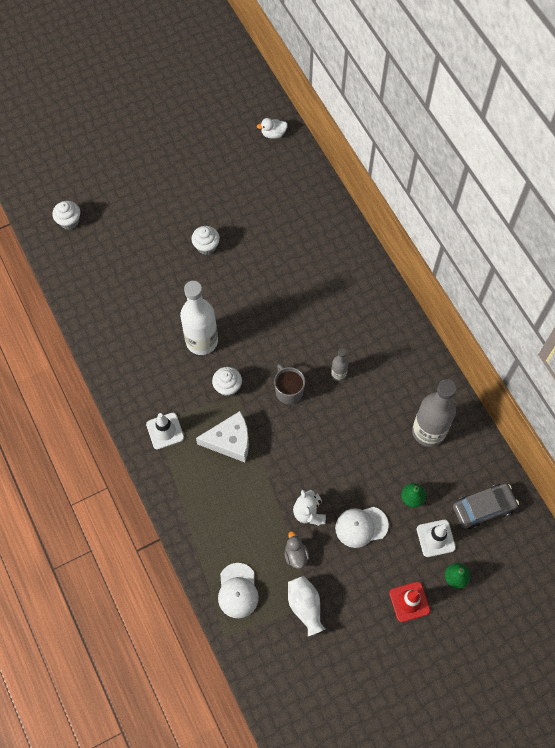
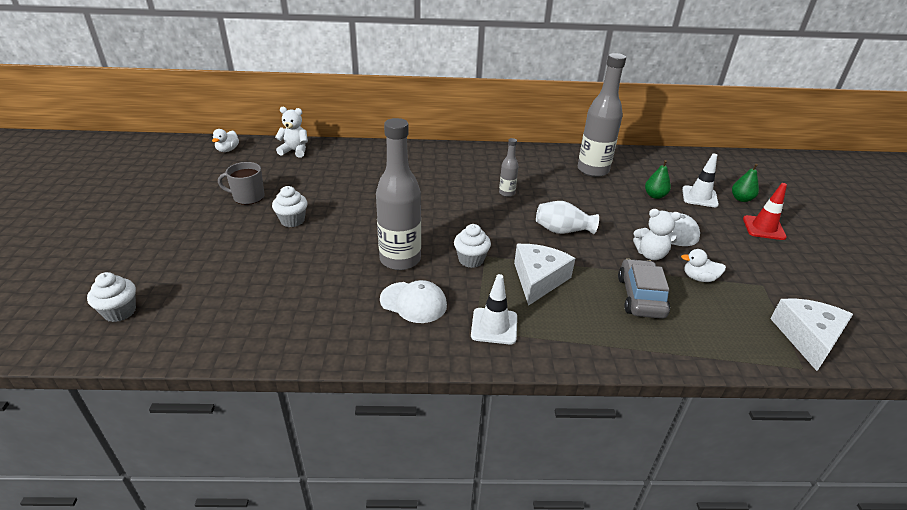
camera: 65 degrees left, 30 degrees down
(202, 341) = (400, 259): white bottle -> grey bottle
(238, 590) = (738, 336): white cap -> white cap (413, 302)
(261, 640) = (808, 338): none -> white cheese
(288, 391) = (504, 224): grey mug -> grey mug (248, 197)
(295, 555) = (699, 278): grey duck -> white duck
(303, 181) = (295, 151): none -> white teddy bear
(305, 606) = (764, 291): white vase -> white vase (562, 230)
(483, 508) = (676, 169): grey car -> grey car (640, 297)

